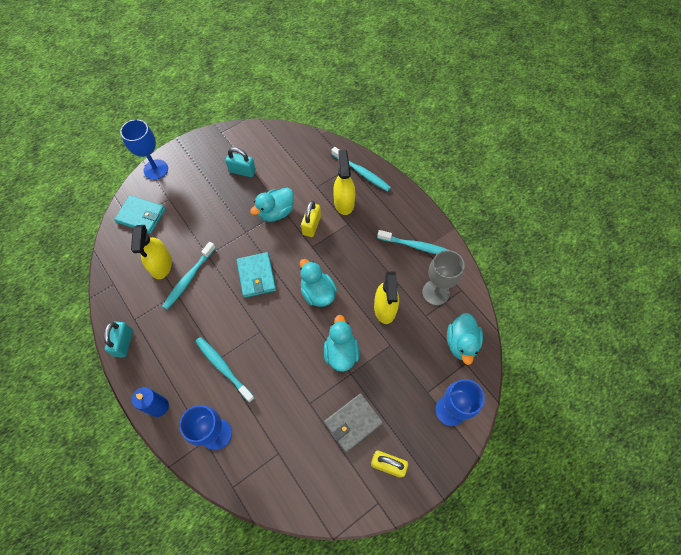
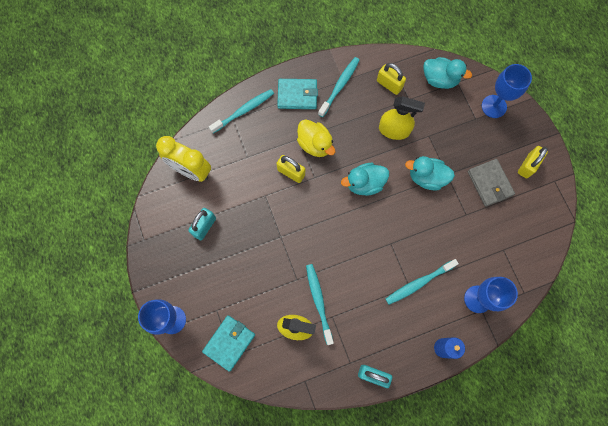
camera: 75 degrees left, 10 degrees up
(189, 278) = (318, 302): turquoise toothbrush -> turquoise toothbrush turned 150 degrees counterclockwise
(256, 276) = (333, 235): turquoise wallet -> turquoise wallet (297, 95)
(276, 212) = (266, 203): turquoise duck -> none
(291, 148) = (191, 170): none -> yellow clock
(344, 202) = (273, 136): yellow spray bottle -> none
(346, 239) = (315, 144): none -> yellow duck
(435, 292) = (389, 84): grey goblet -> yellow padlock

